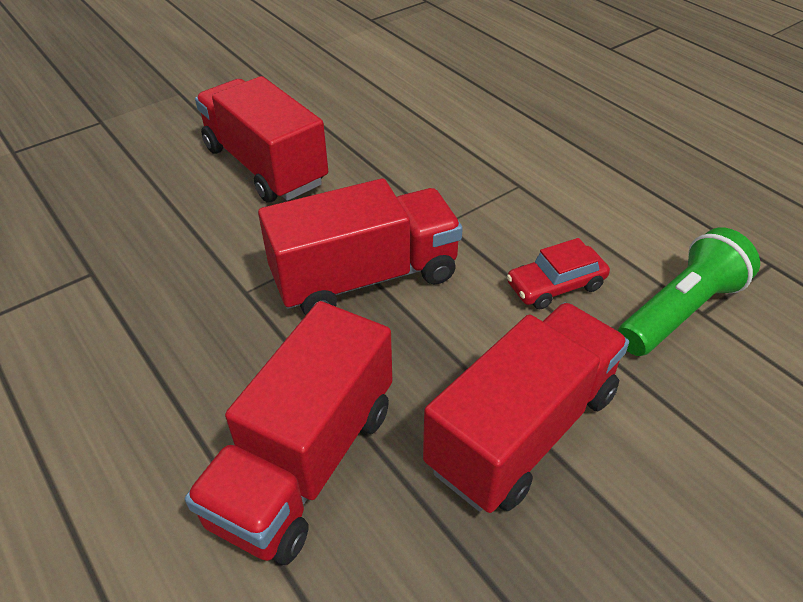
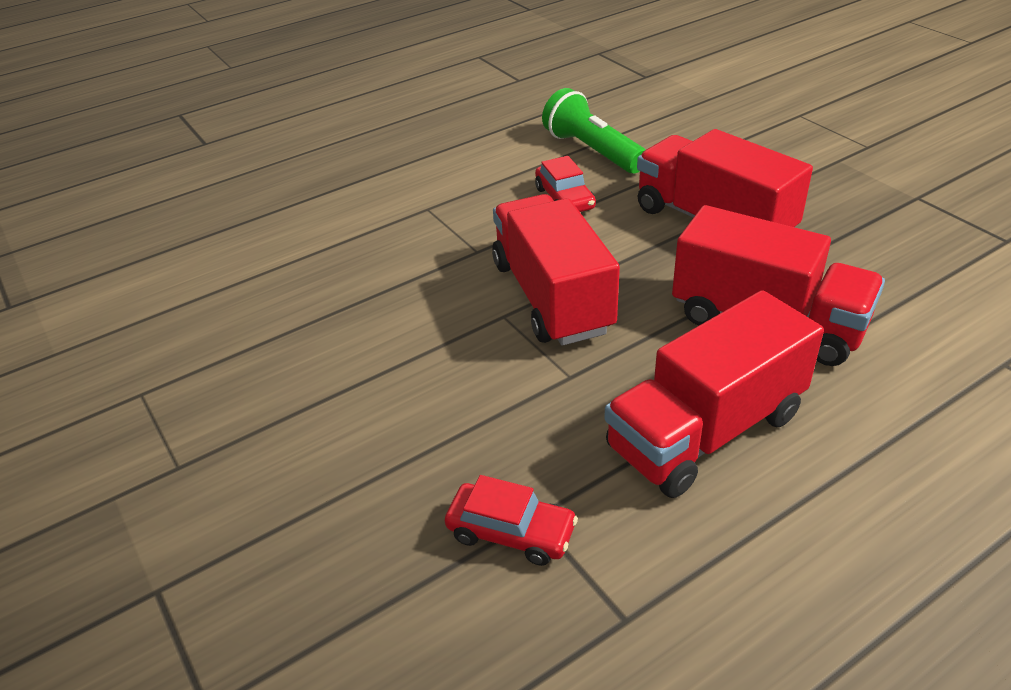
camera: 85 degrees left, 5 degrees down
(81, 260) = (511, 532): none -> red car
(265, 166) = (345, 381): red truck -> red truck (705, 431)

